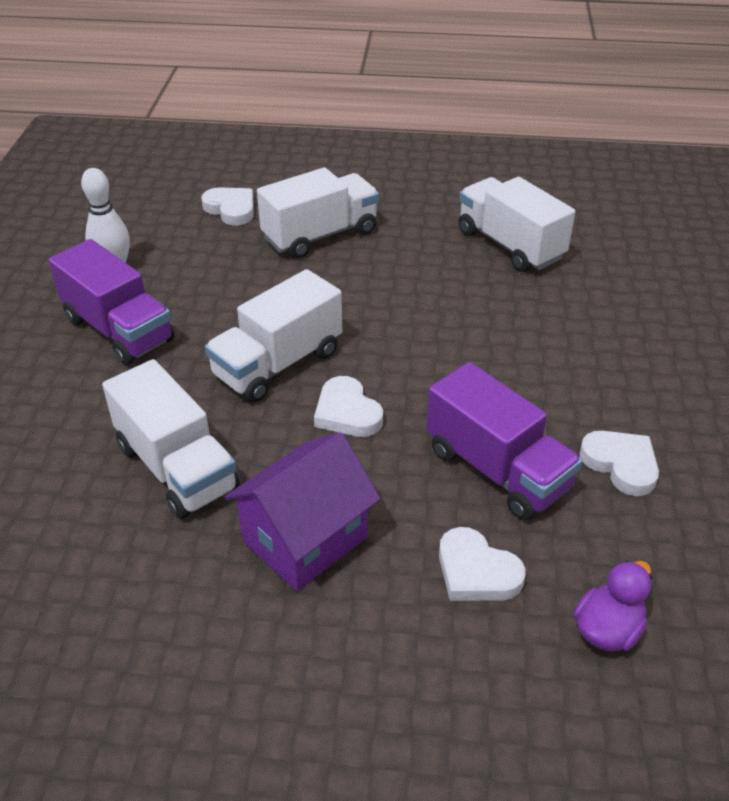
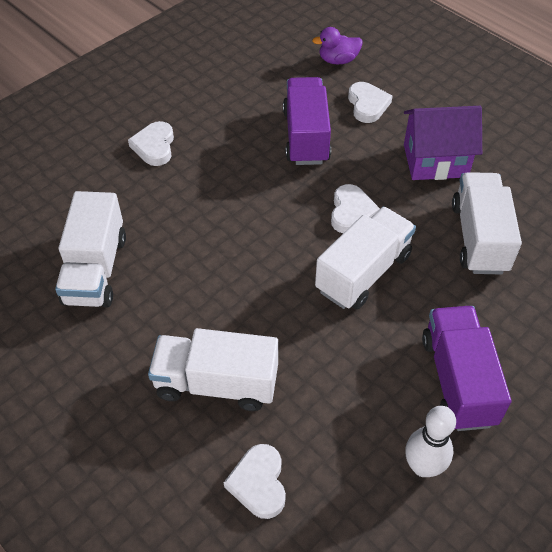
camera: 140 degrees left, 10 degrees up
(278, 364) = (363, 272): white truck -> white truck turned 45 degrees counterclockwise
(621, 464) = (244, 104): white heart -> white heart (154, 146)

